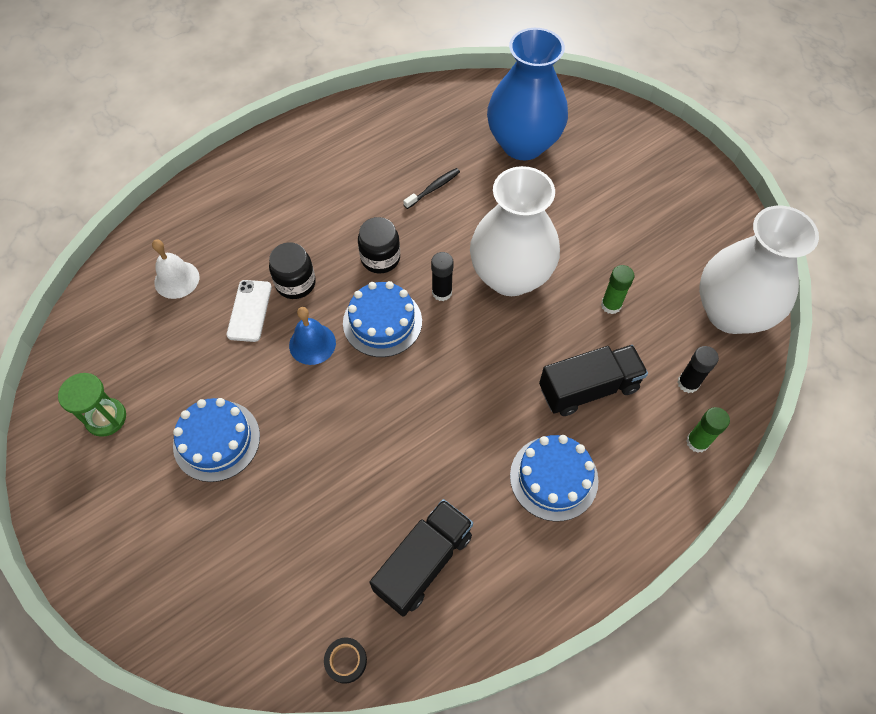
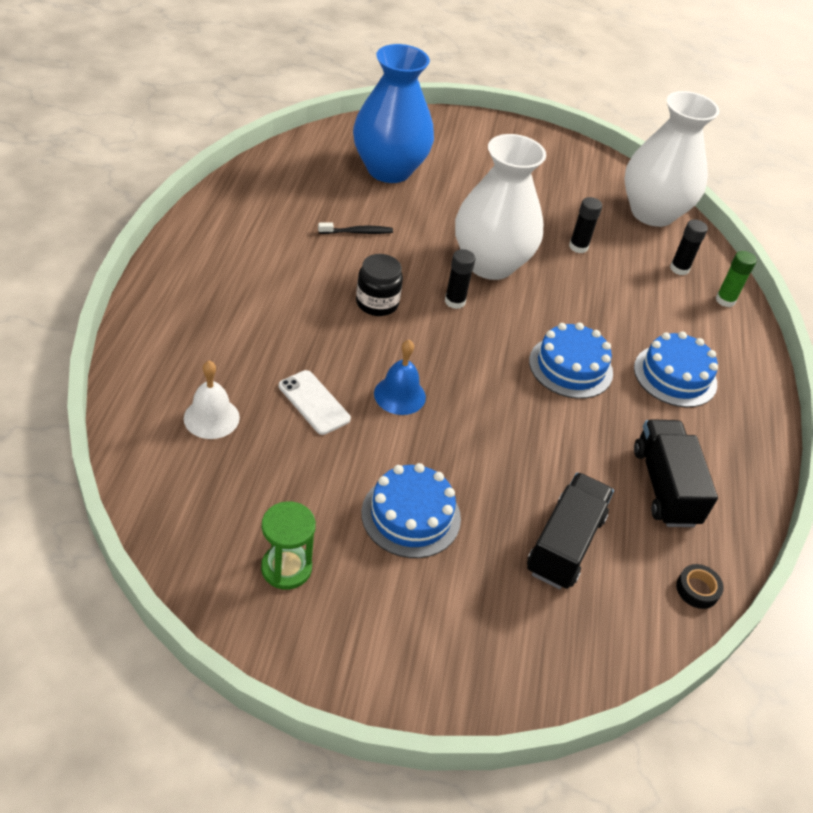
camera: 50 degrees left, 15 degrees down
(295, 283) = (328, 359): black jar -> none
(382, 322) = (435, 347): blue cake -> blue cake (570, 367)
(433, 188) = (357, 232): black toothbrush -> black toothbrush turned 75 degrees clockwise
(588, 388) = (628, 307): black truck -> black truck (565, 544)
(611, 305) = (578, 247): green glue stick -> black glue stick

